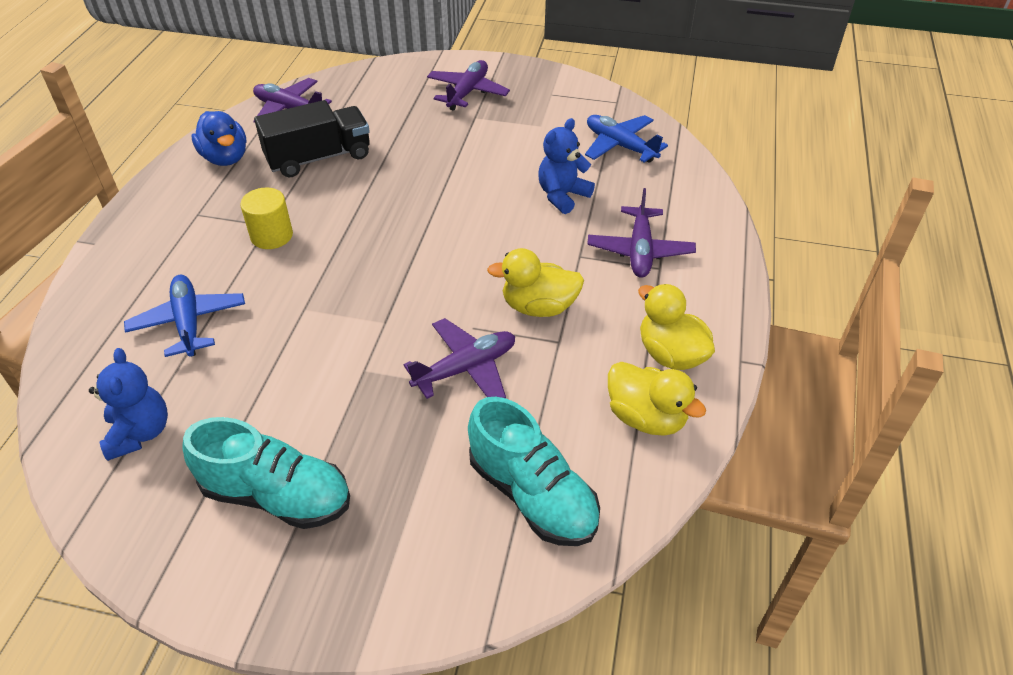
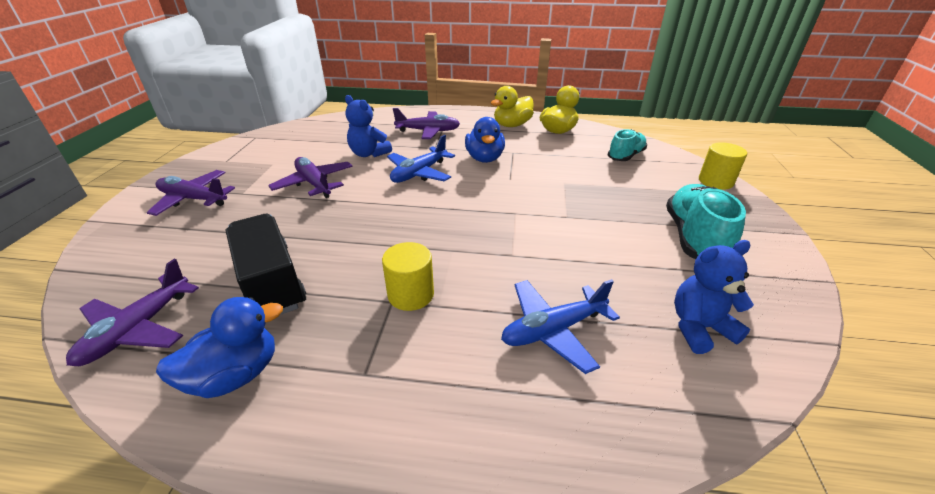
camera: 95 degrees left, 10 degrees down
(419, 605) = (715, 181): none -> yellow cylinder
(465, 368) = (547, 179): purple plane -> purple plane (314, 184)
(532, 494) = (625, 156): turquoise shoe -> turquoise shoe, size x0.64
(538, 307) = (484, 158): yellow duck -> blue duck
(620, 146) = (314, 136): blue plane -> blue plane (419, 173)

